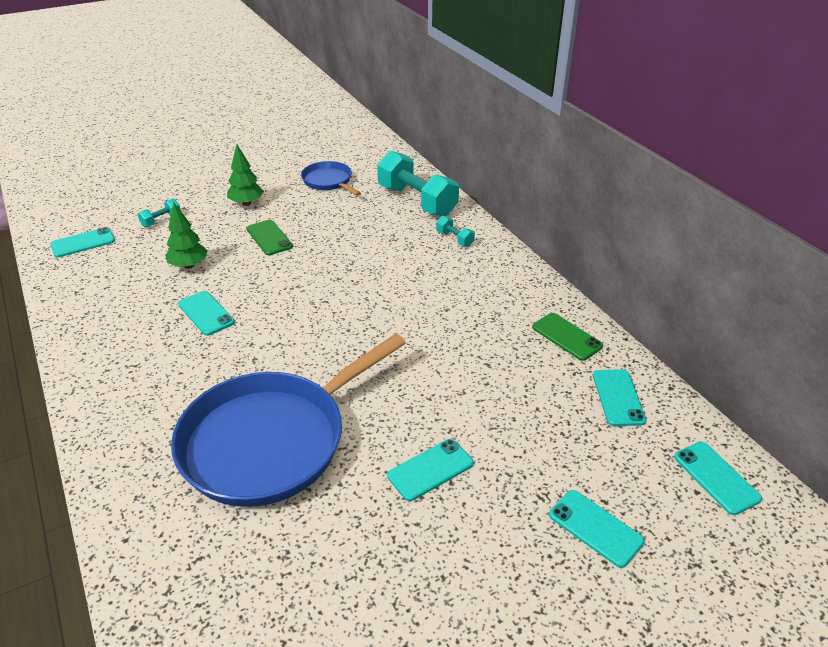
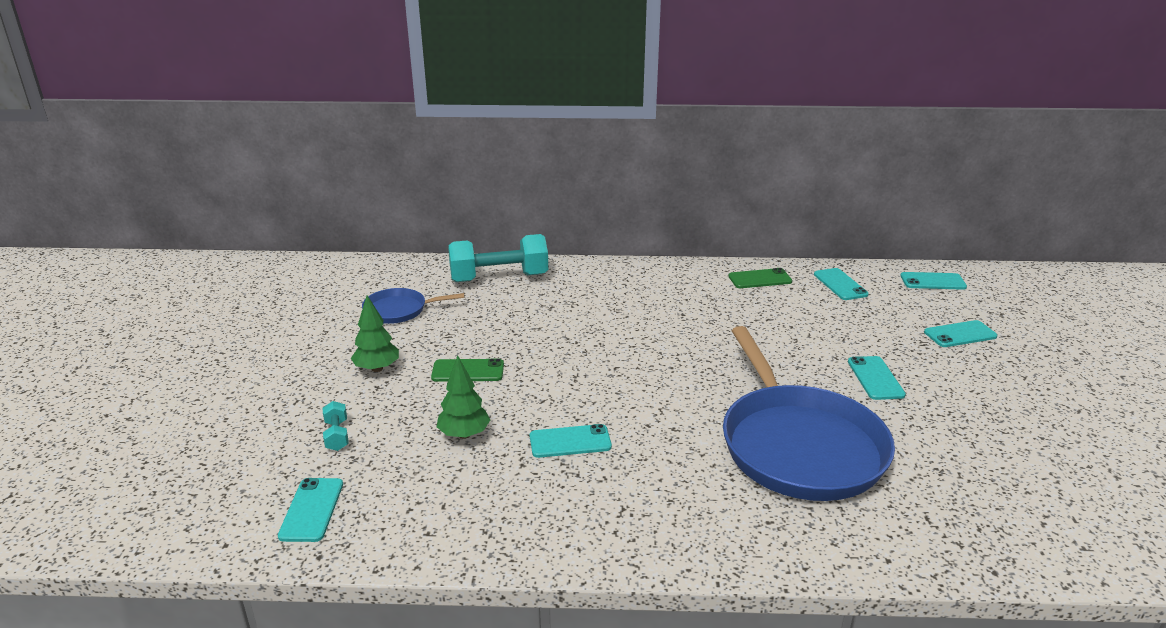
camera: 60 degrees left, 10 degrees down
(454, 239) = (583, 280): turquoise dumbbell -> none
(618, 397) = (840, 284): turquoise phone -> turquoise phone turned 45 degrees clockwise

